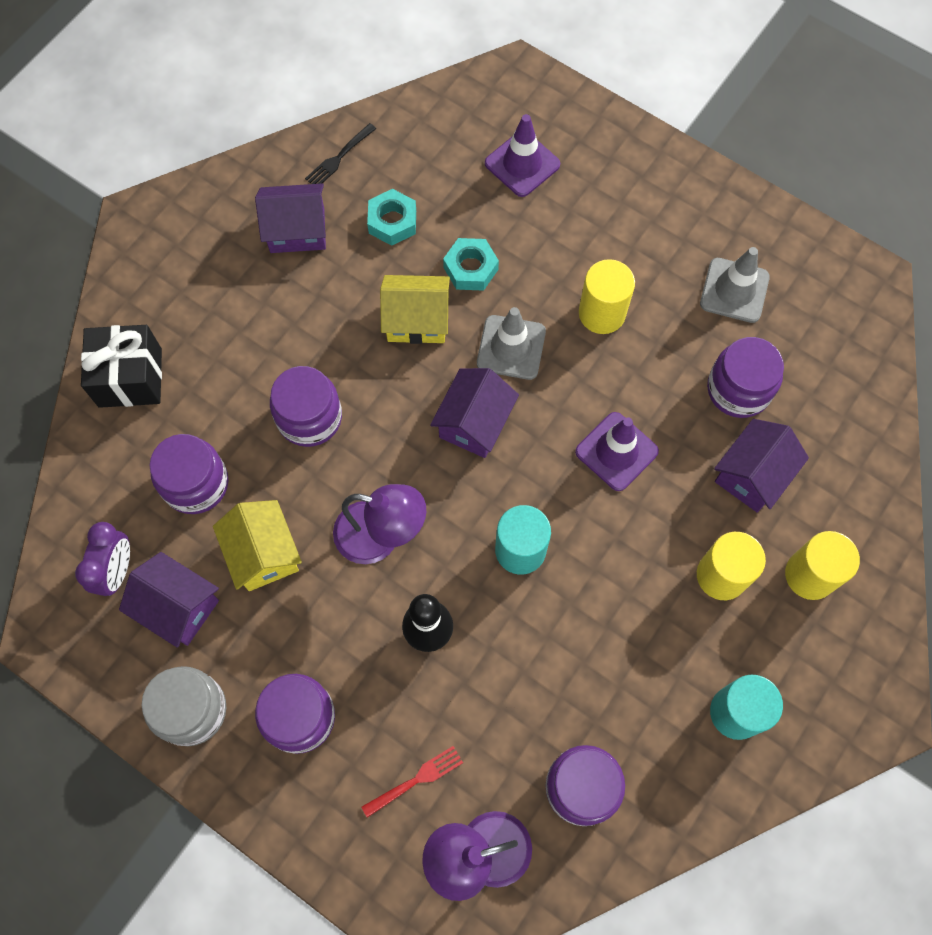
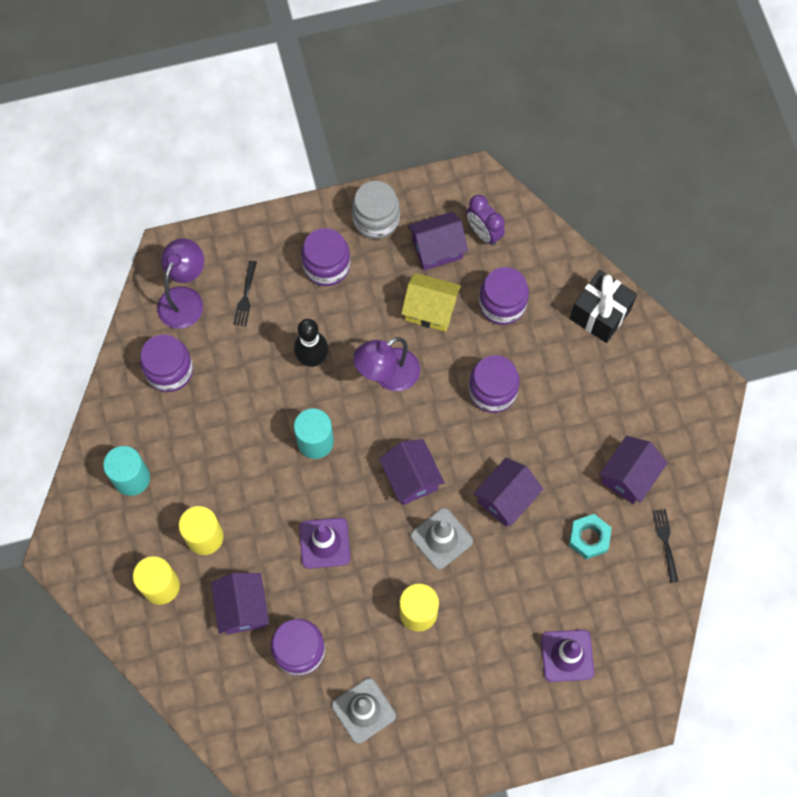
camera: 130 degrees right, 0 degrees up
(416, 780) = (245, 296): red fork -> black fork
(417, 320) = (506, 498): yellow house -> purple house
(471, 268) = (515, 559): turquoise nut -> none

